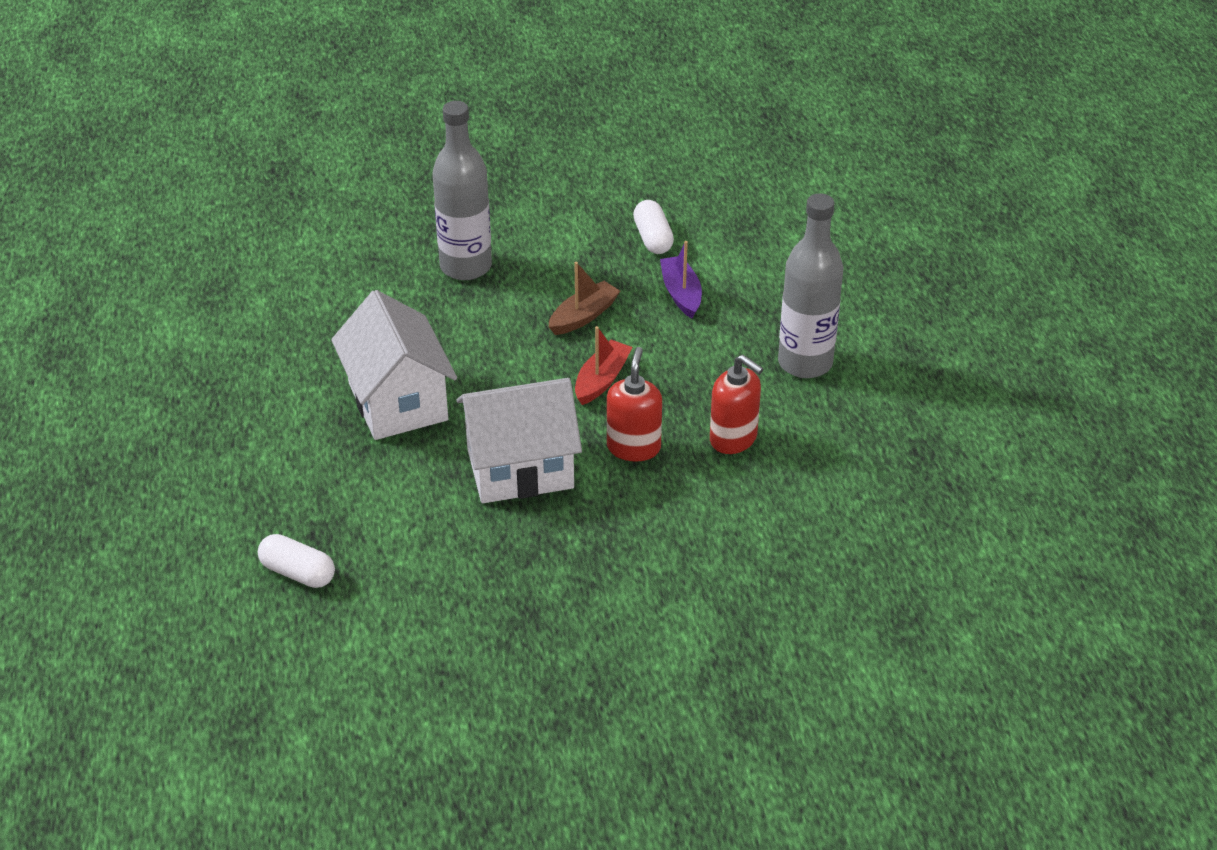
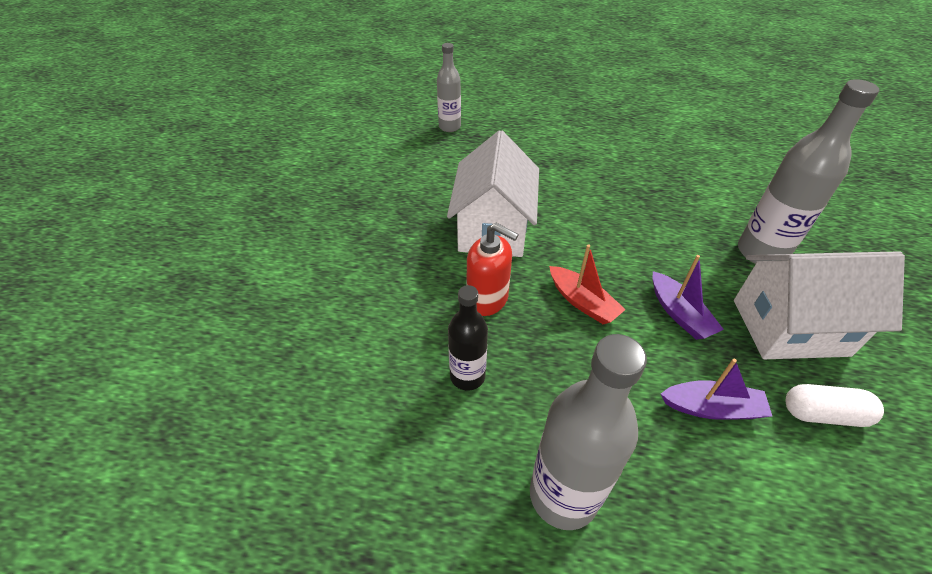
camera: 110 degrees right, 5 degrees up
(298, 572) = (449, 127): white capsule -> grey bottle
(398, 402) = (589, 186): white house -> white house (789, 327)
(583, 316) = (679, 314): brown boat -> purple boat
(733, 438) = (467, 376): red soap dispenser -> black bottle

